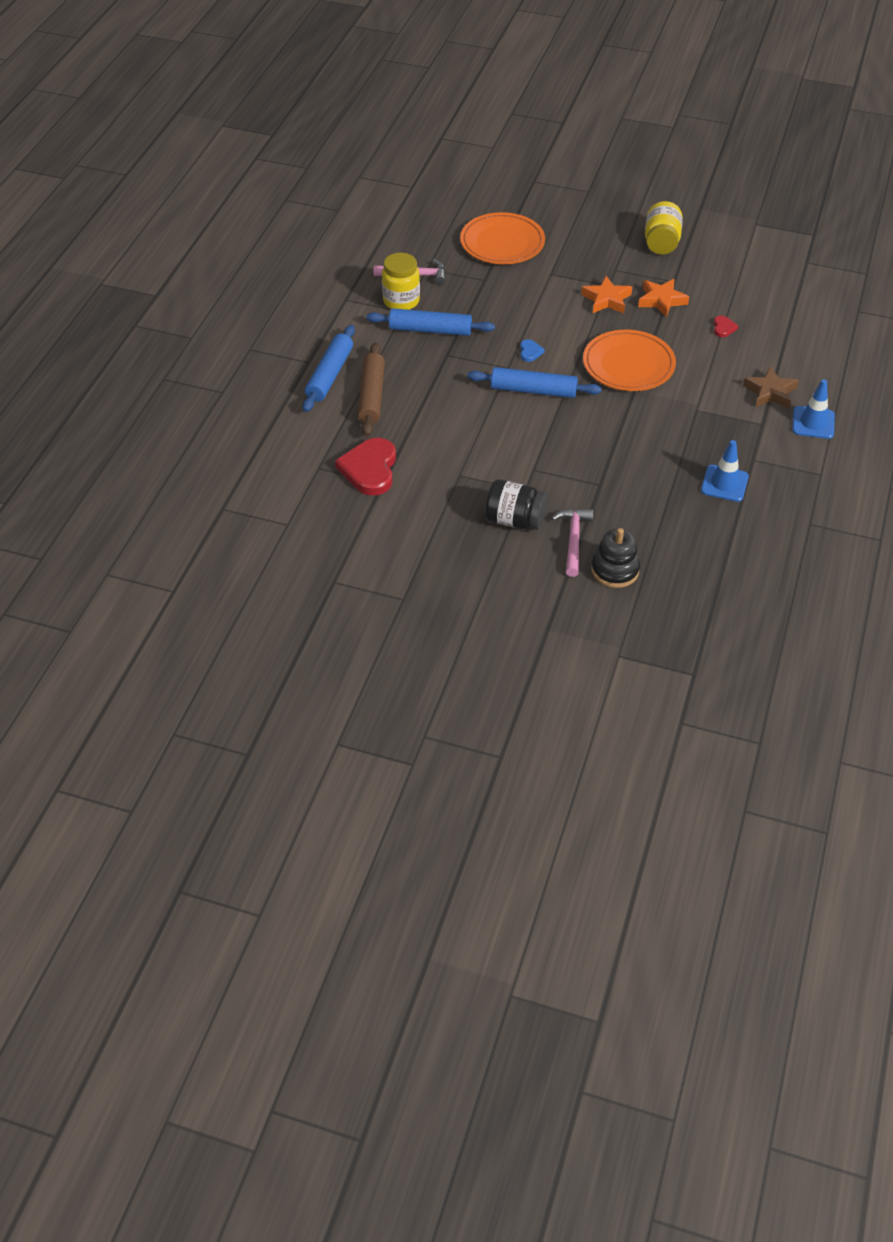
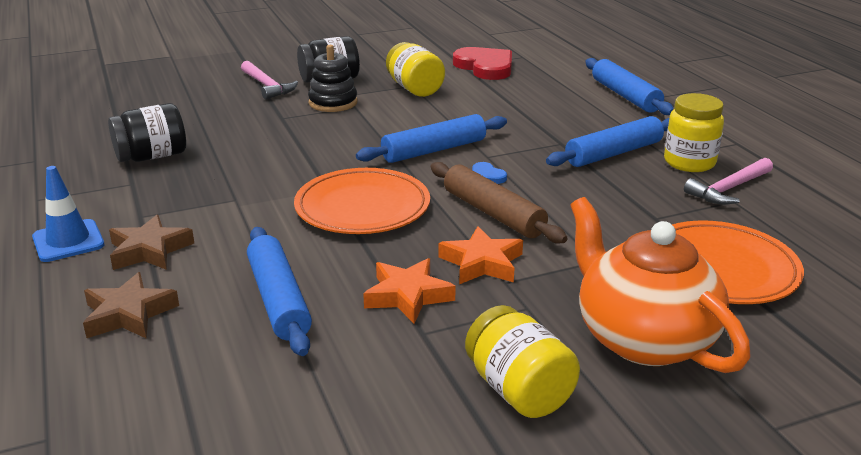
camera: 140 degrees right, 20 degrees down
(371, 396) = (566, 97): brown rolling pin -> brown rolling pin (493, 213)
(463, 468) = (414, 89): none -> yellow jar
(586, 235) = (643, 338): none -> orange teapot
(615, 570) = (214, 84): black stacking toy -> black stacking toy (333, 103)
(723, 328) = (279, 300): red heart -> blue rolling pin
(724, 483) = (152, 156): blue traffic cone -> black jar
(800, 354) = (129, 314): none -> brown star

